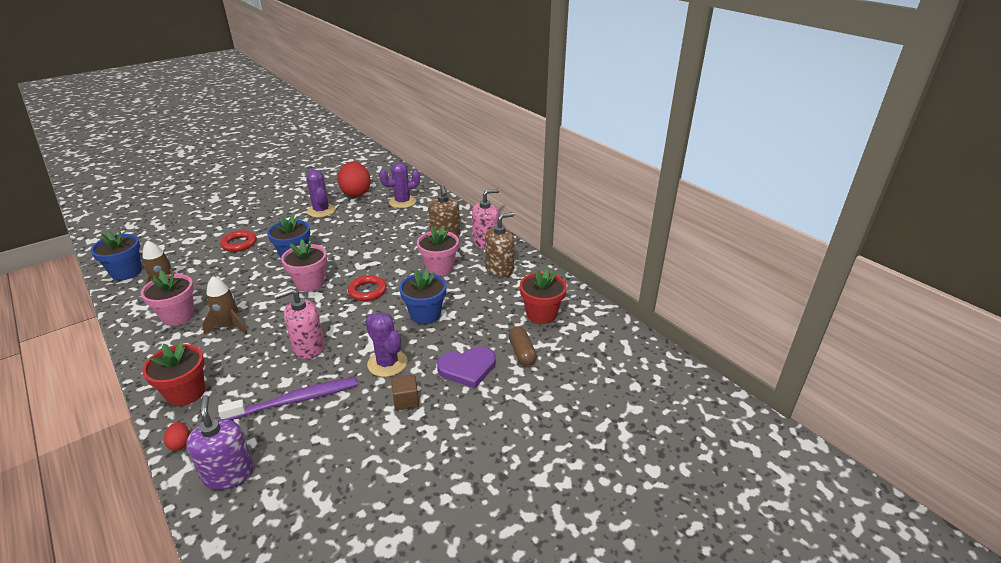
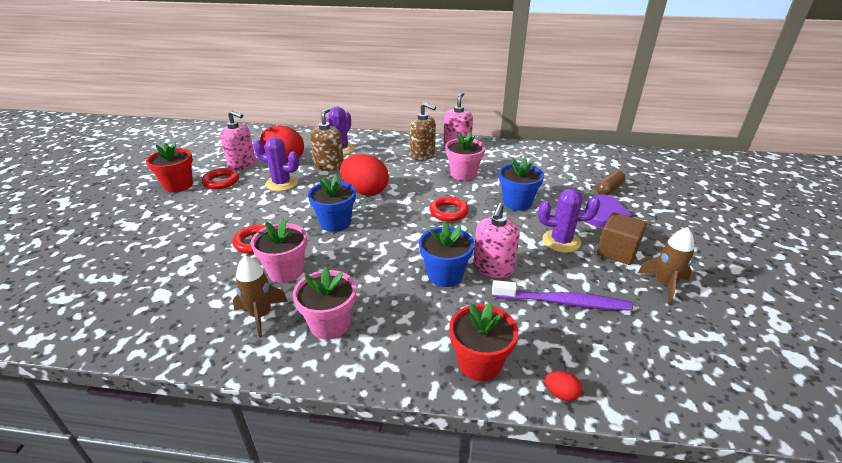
camera: 45 degrees left, 0 degrees up
(126, 272) = (171, 334): blue flower pot -> blue flower pot (445, 275)
(229, 326) = (398, 298): brown rocket -> brown rocket (664, 285)
(229, 474) = (634, 376): purple soap dispenser -> none
(295, 400) = (563, 302): purple toothbrush -> purple toothbrush turned 75 degrees clockwise
(296, 192) = (221, 181): none -> red ring
(310, 283) = (394, 232): pink flower pot -> pink flower pot (286, 271)
(328, 184) = (242, 164): none -> pink soap dispenser
(352, 244) = (365, 191): none -> red egg
(406, 400) = (617, 251): brown cube -> brown cube, size x1.56
(499, 269) = (499, 156): brown soap dispenser -> brown soap dispenser (329, 165)
(522, 352) = (609, 189): brown capsule -> brown capsule turned 75 degrees counterclockwise
(541, 314) = (573, 166): red flower pot -> red flower pot (178, 185)

